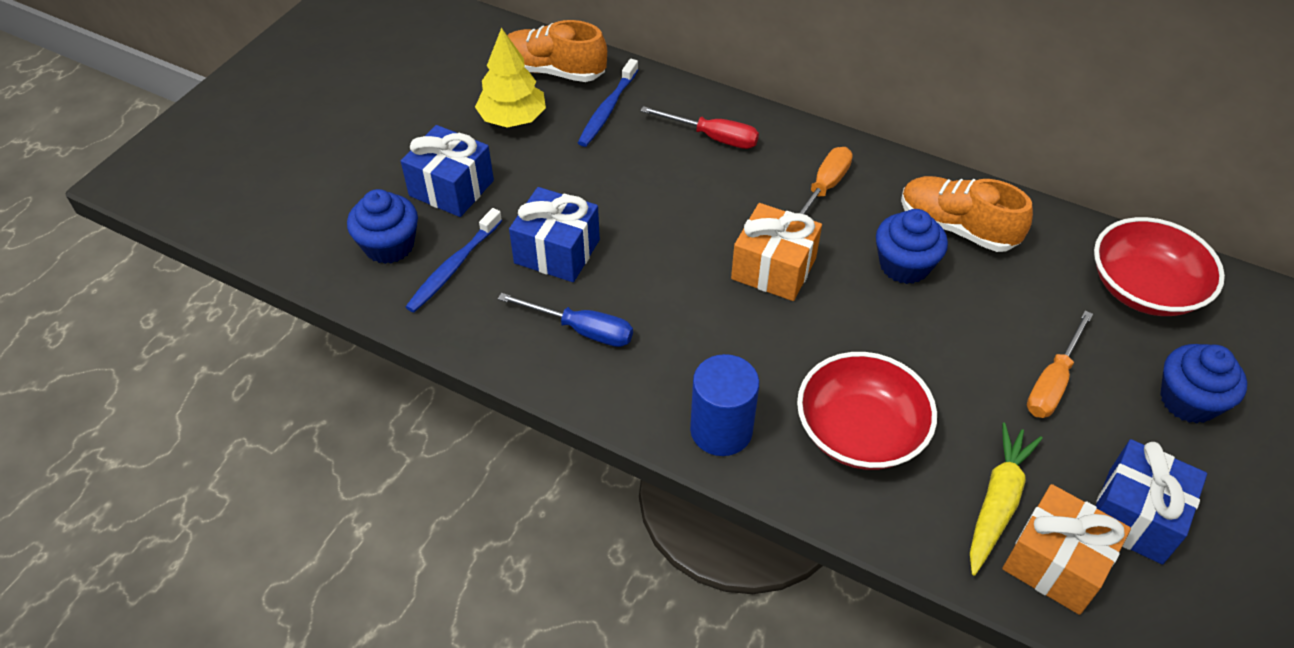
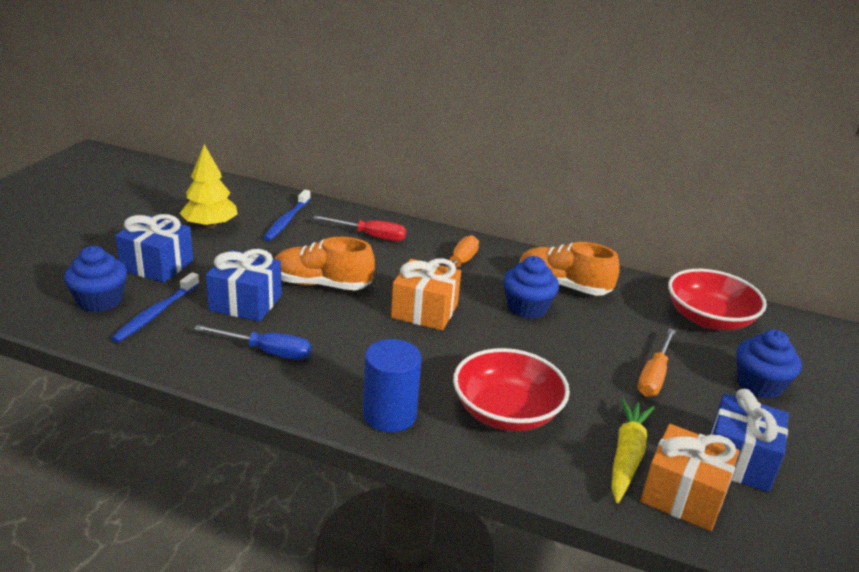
camera: 10 degrees left, 20 degrees down
(553, 71) = (243, 199): orange shoe -> orange shoe (322, 284)

